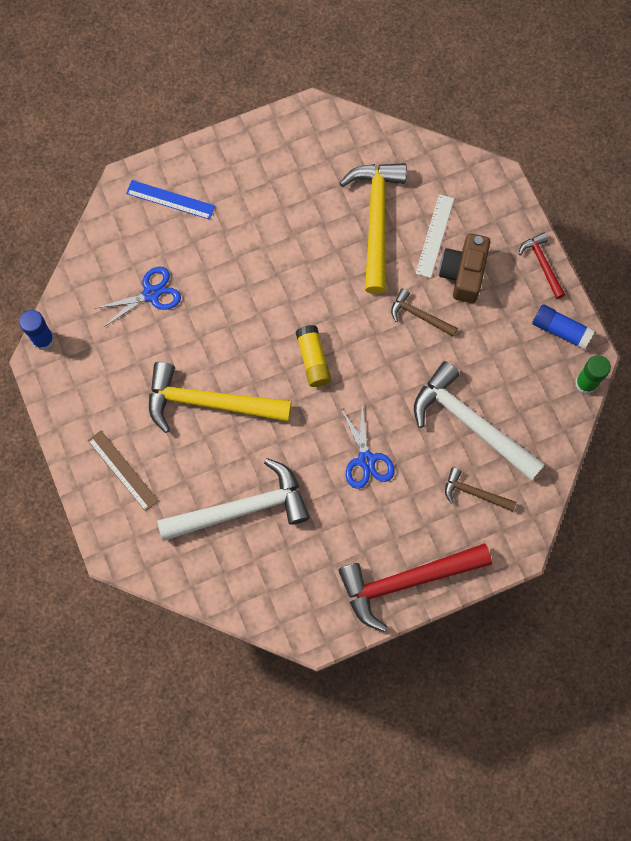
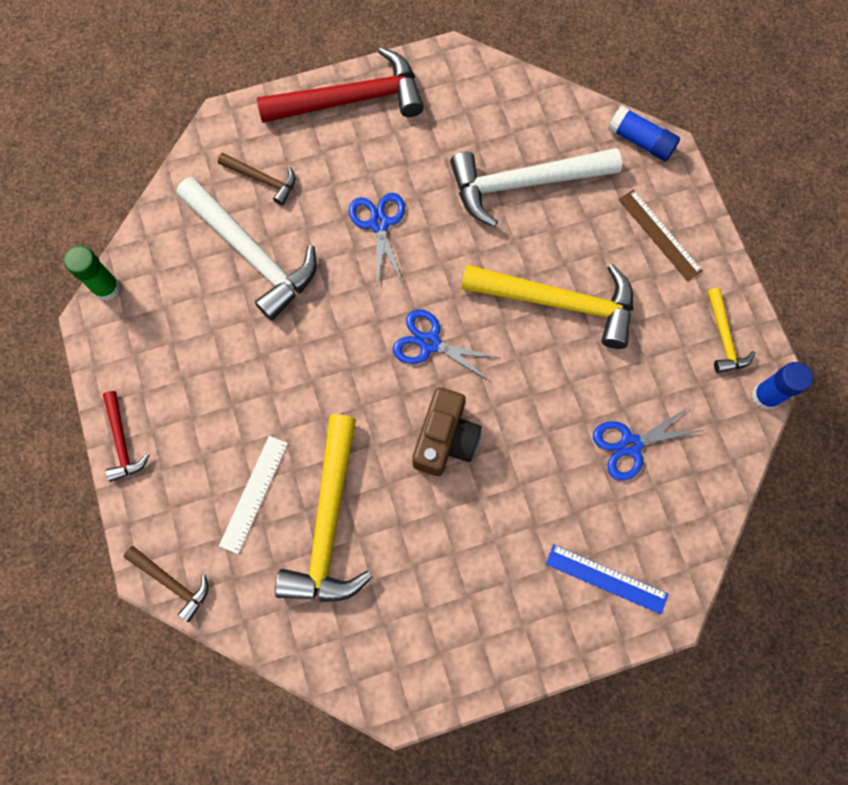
camera: 175 degrees left, 0 degrees up
(73, 384) = (724, 337): none -> yellow hammer
(313, 360) = (429, 343): yellow glue stick -> blue scissors
(419, 316) = (291, 387): brown hammer -> brown hammer (172, 582)
(463, 273) = (226, 438): brown camera -> brown camera (445, 439)
(560, 330) = (121, 354): blue glue stick -> blue glue stick (640, 141)

